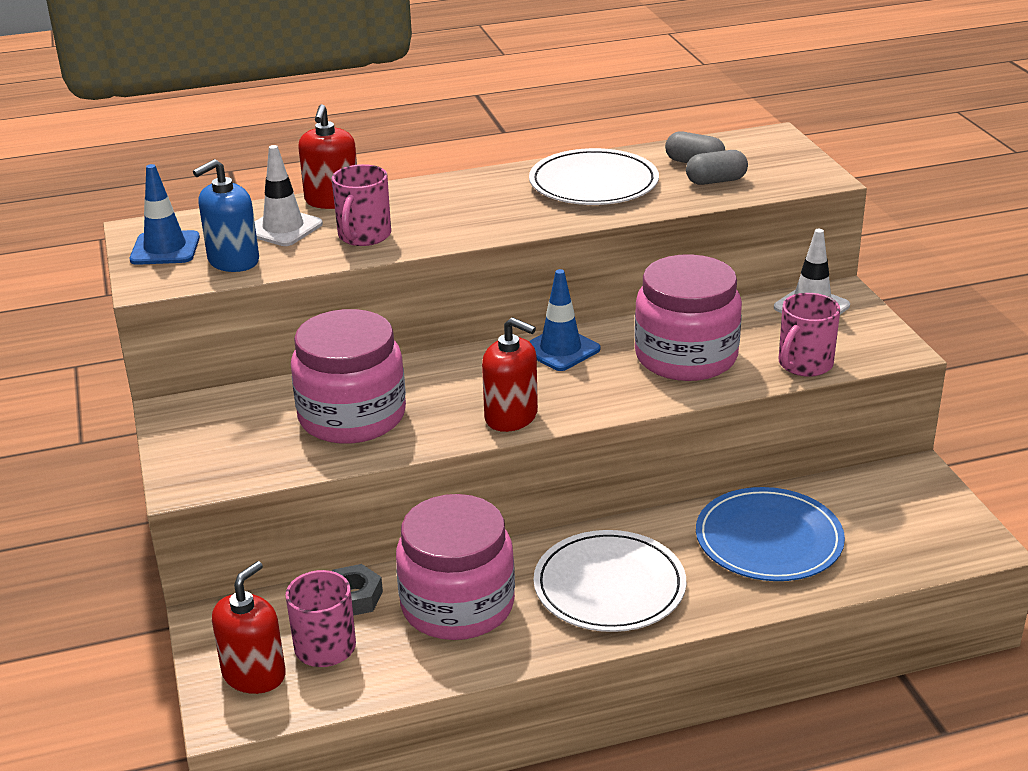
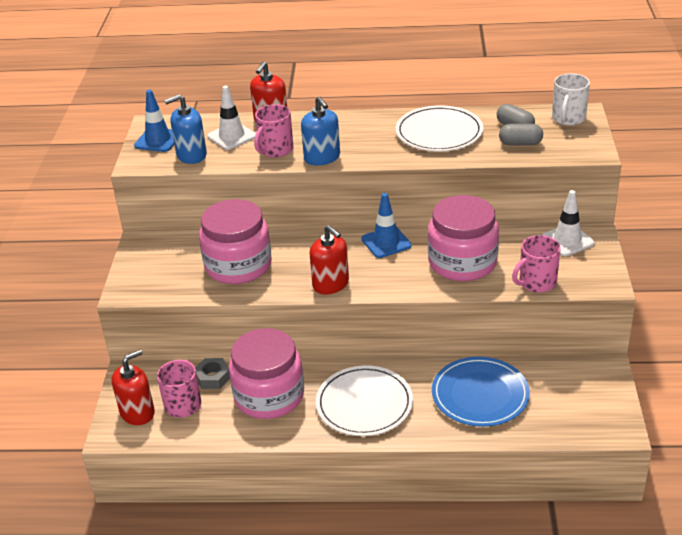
camera: 20 degrees right, 5 degrees up
(442, 236) = (322, 158): none -> blue soap dispenser
(759, 144) = (568, 118): none -> white mug

